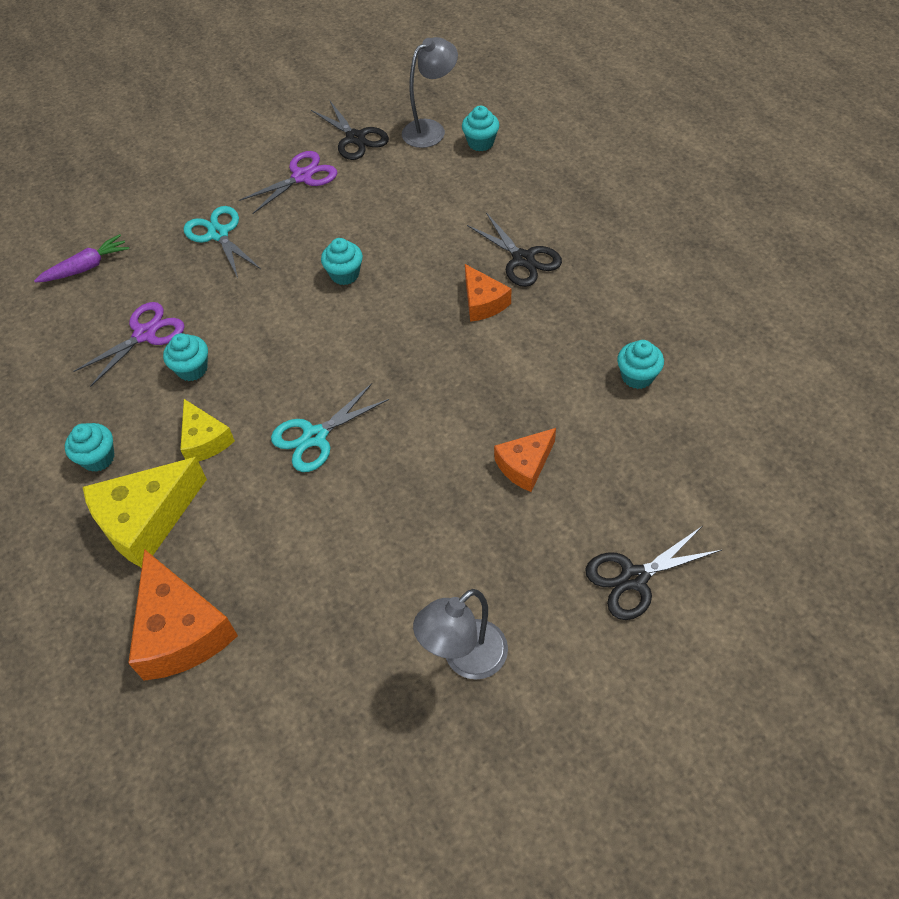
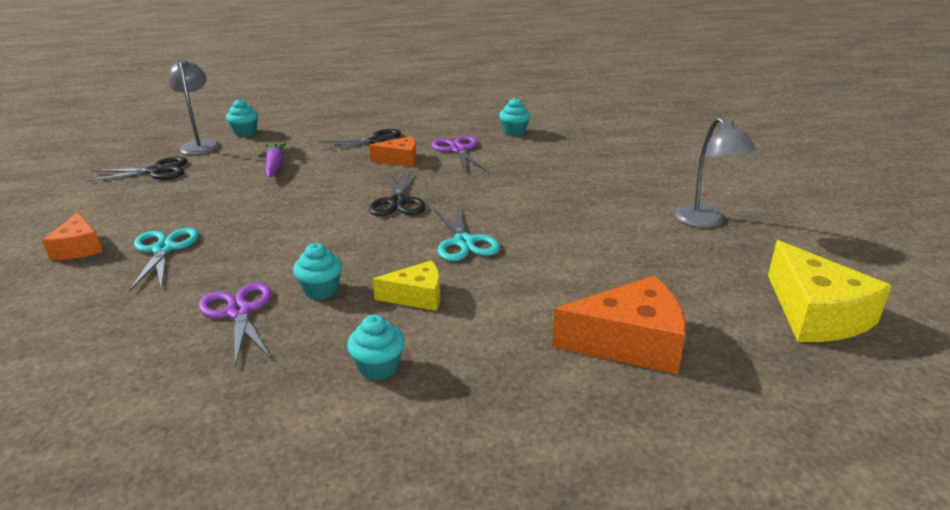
camera: 70 degrees left, 25 degrees down
(86, 267) = (79, 338): purple carrot -> purple carrot (275, 166)
(146, 520) = (487, 346): yellow cheese -> yellow cheese (816, 314)
(218, 234) = (164, 249): turquoise scissors -> turquoise scissors turned 90 degrees clockwise
(302, 177) = (160, 199): purple scissors -> purple scissors (458, 150)
(345, 274) = (304, 201): turquoise cupcake -> none
(525, 465) = (557, 174): orange cheese -> orange cheese (79, 248)
(634, 578) = (664, 162): black scissors -> black scissors (397, 202)

